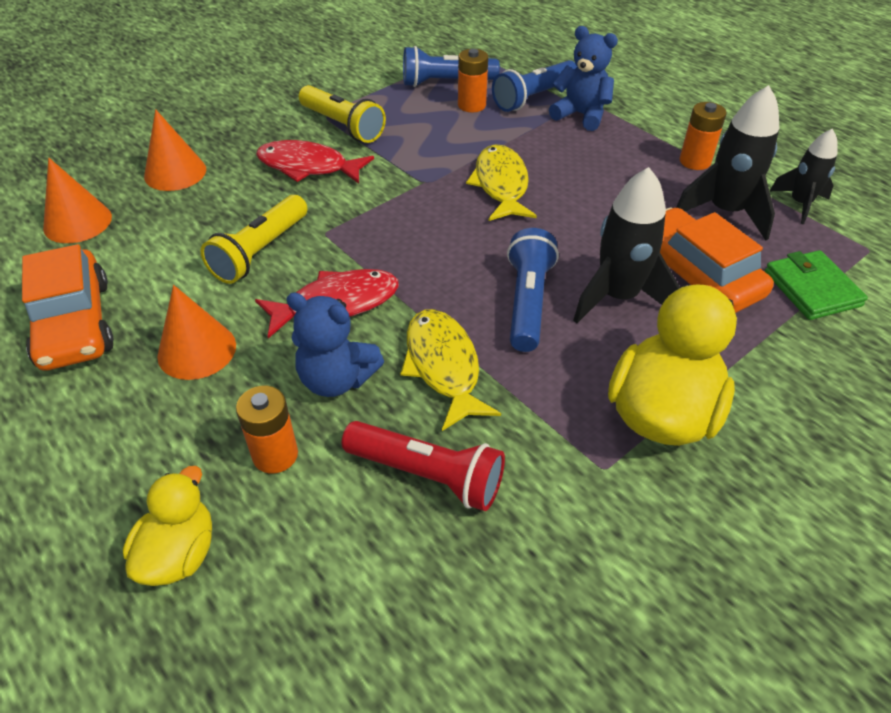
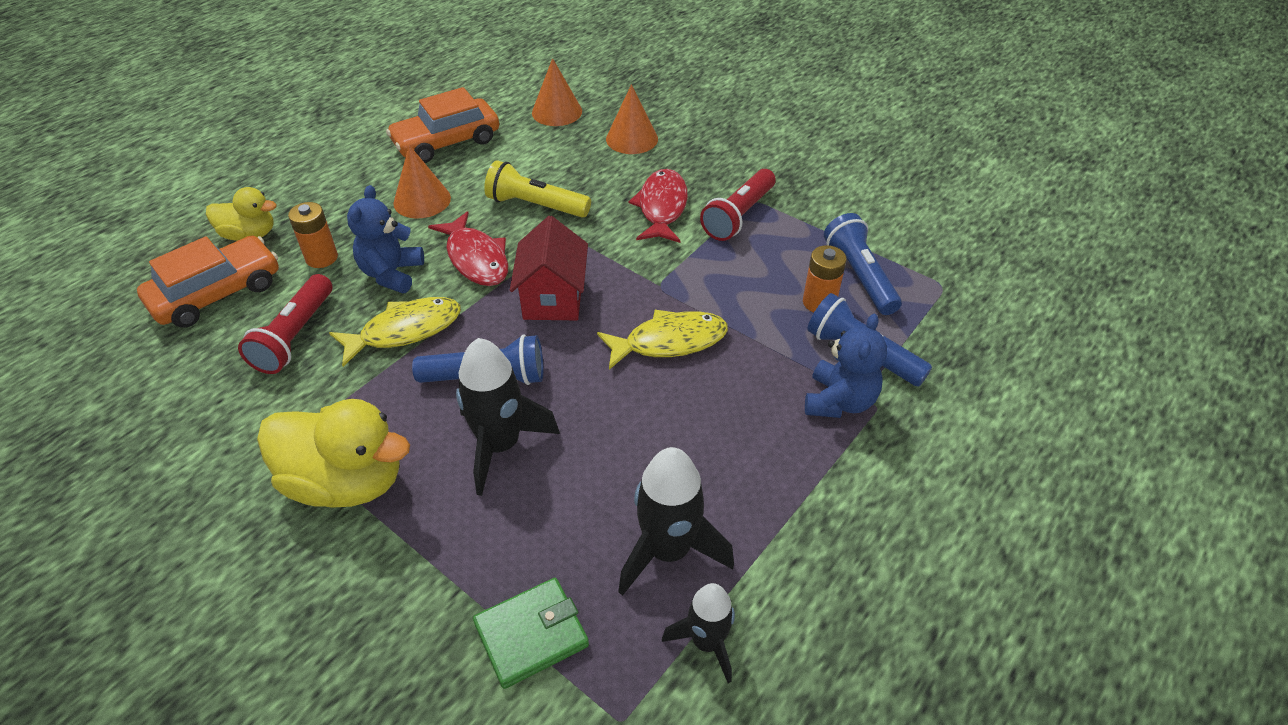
camera: 80 degrees right, 0 degrees up
(342, 126) = (738, 216): yellow flashlight -> red flashlight
(422, 250) = (553, 298): none -> red house
(695, 161) = (772, 522): orange battery -> none
(695, 275) = (543, 514): orange car -> orange car (217, 293)

